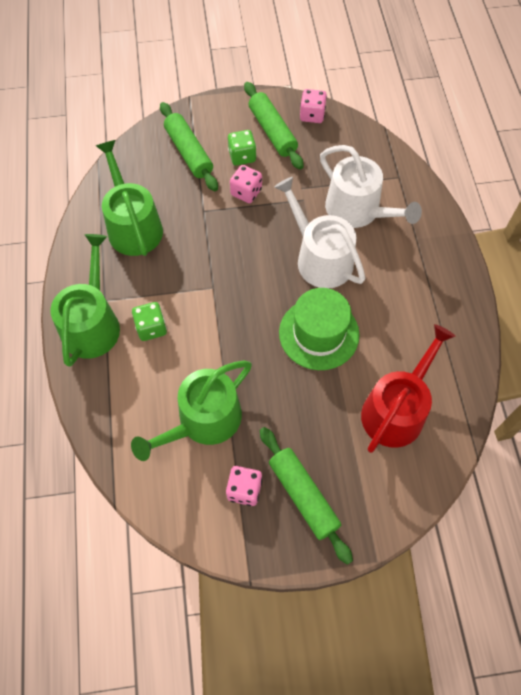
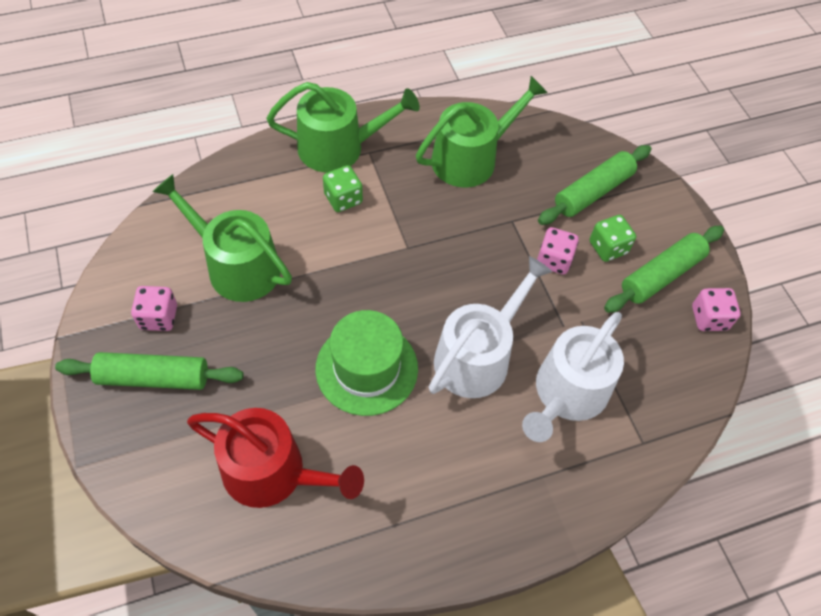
camera: 75 degrees right, 5 degrees down
(303, 496) = (153, 378): green rolling pin -> green rolling pin turned 45 degrees clockwise

